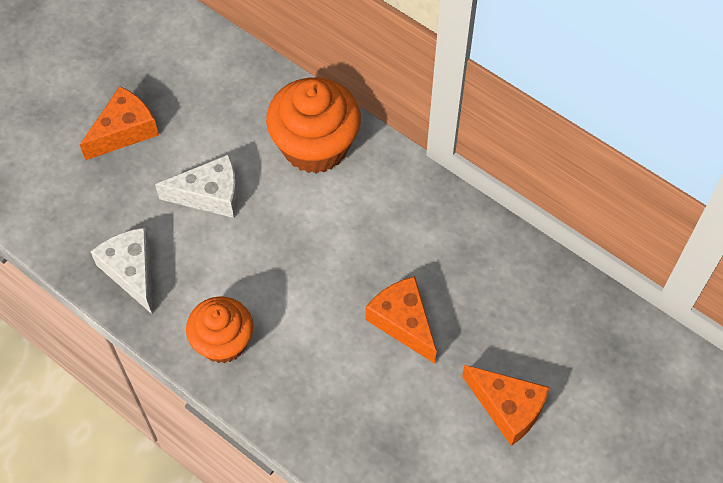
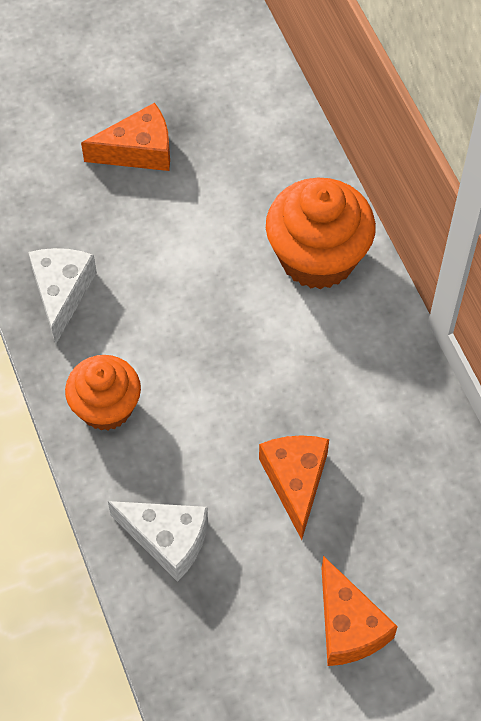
camera: 30 degrees right, 0 degrees up
(210, 195) = (182, 255): white cheese -> white cheese (167, 540)

